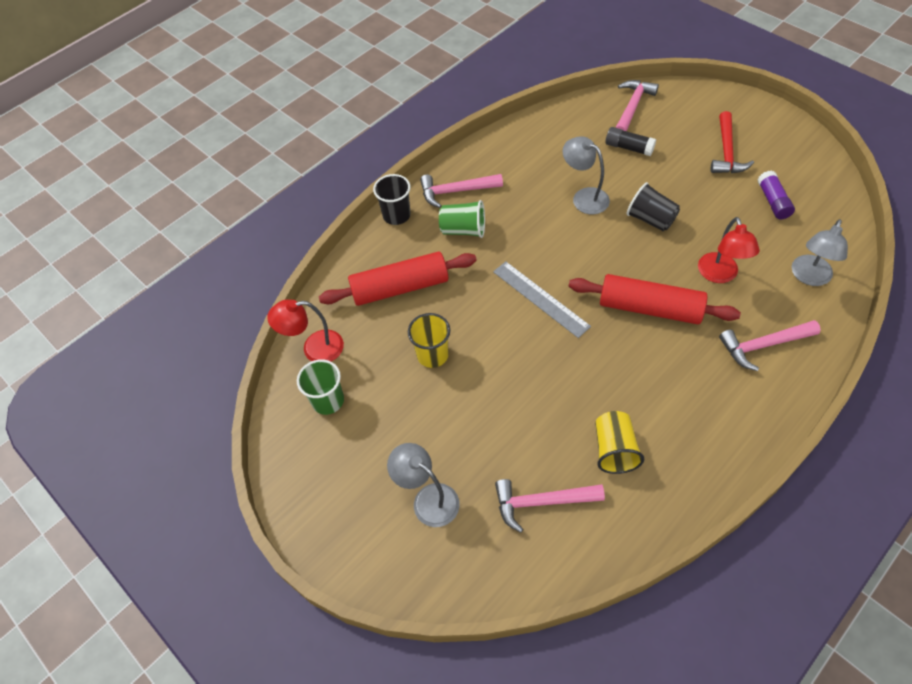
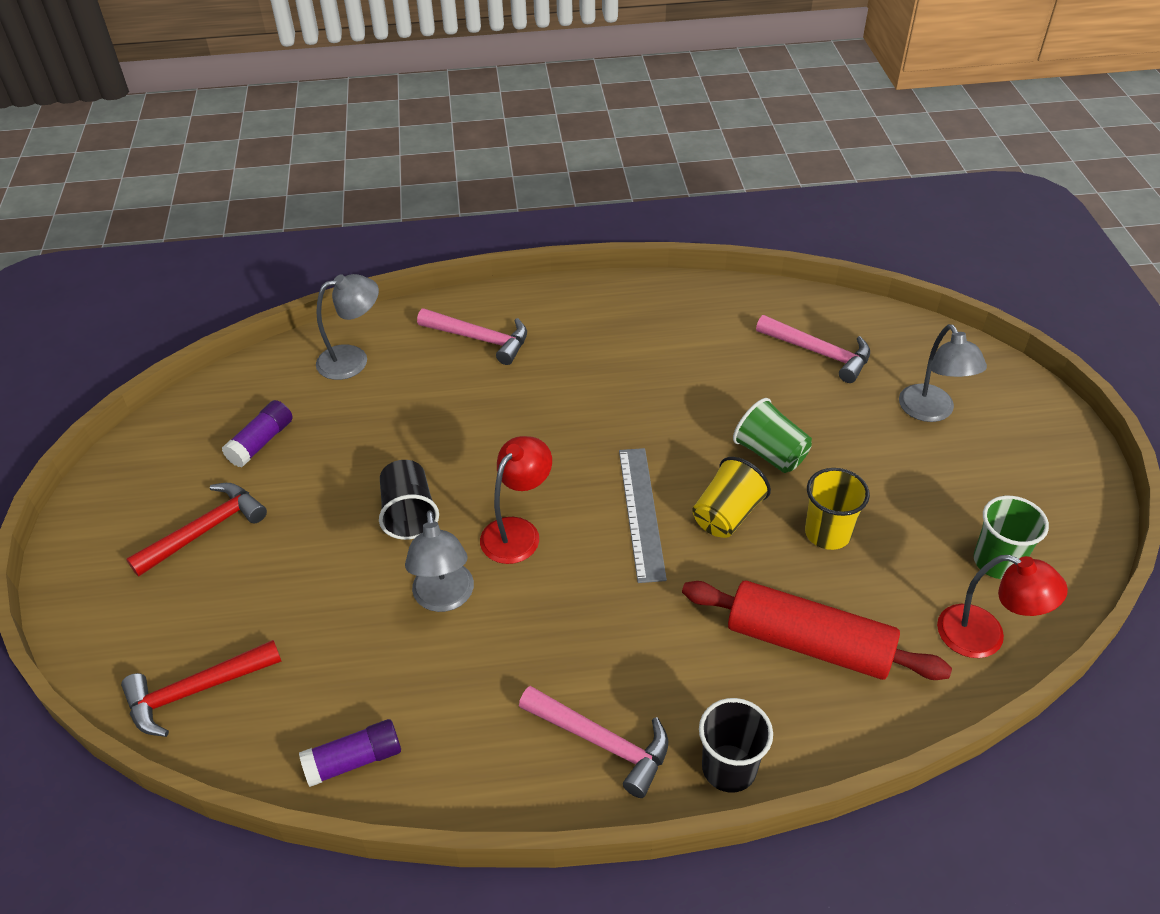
camera: 145 degrees left, 10 degrees down
(463, 230) = (650, 667): green cup -> green cup (770, 454)
(543, 127) = (354, 760): none -> purple glue stick
(614, 450) = (713, 349): yellow cup -> yellow cup (727, 515)
(629, 148) = (296, 627): black glue stick -> none
(632, 107) = (196, 691): pink hammer -> red hammer
(649, 308) = (537, 429): red rolling pin -> none
(720, 275) = (427, 413): red lamp -> red lamp (517, 531)

